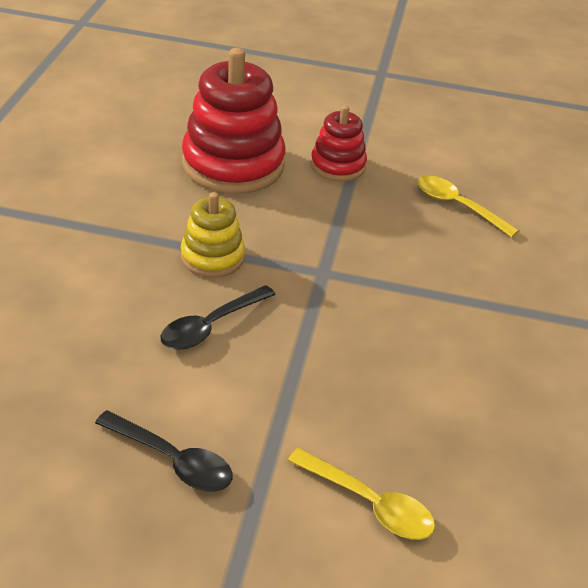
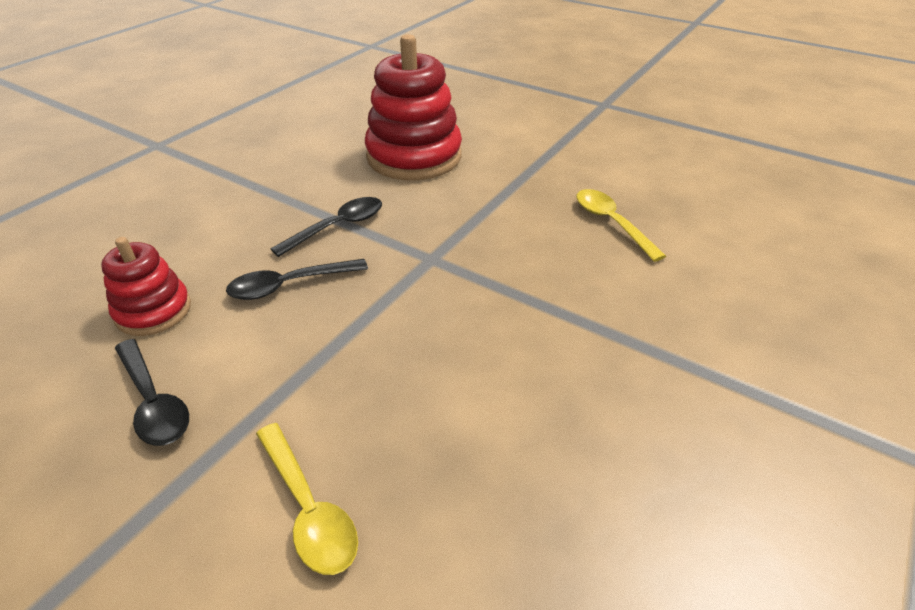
camera: 25 degrees right, 0 degrees up
(212, 257) = (338, 227): yellow stacking toy -> black spoon
(338, 166) = (510, 171): red stacking toy -> red stacking toy (153, 311)

